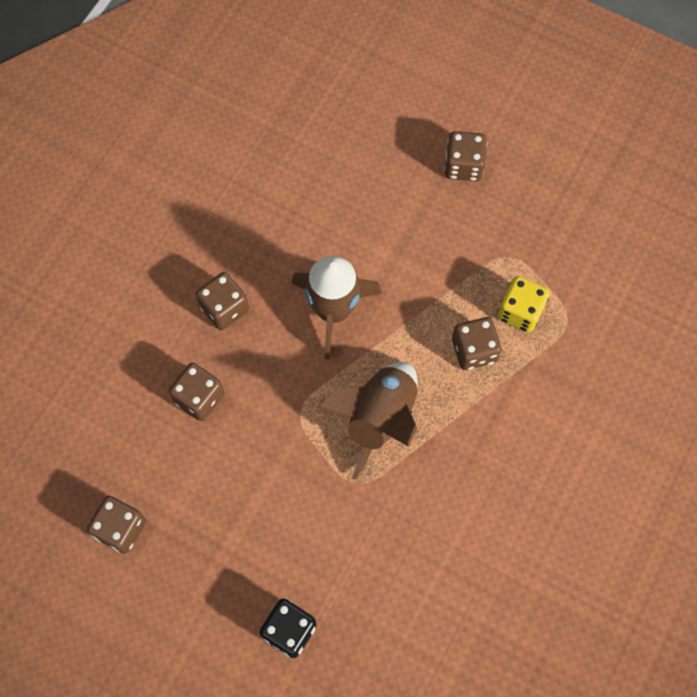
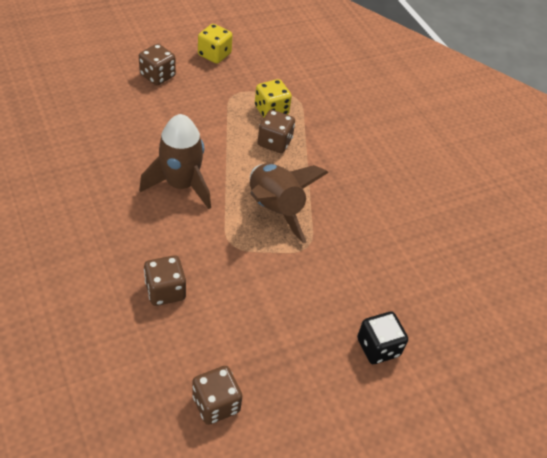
camera: 60 degrees left, 20 degrees down
(224, 308) = (117, 236): brown dice -> none
(553, 189) = (214, 55): none -> yellow dice

